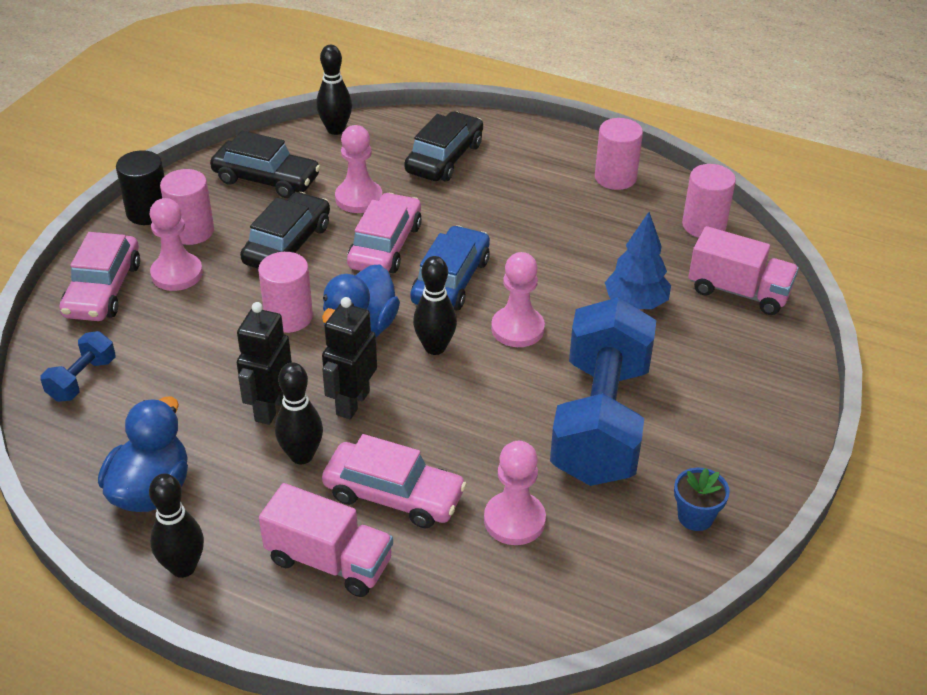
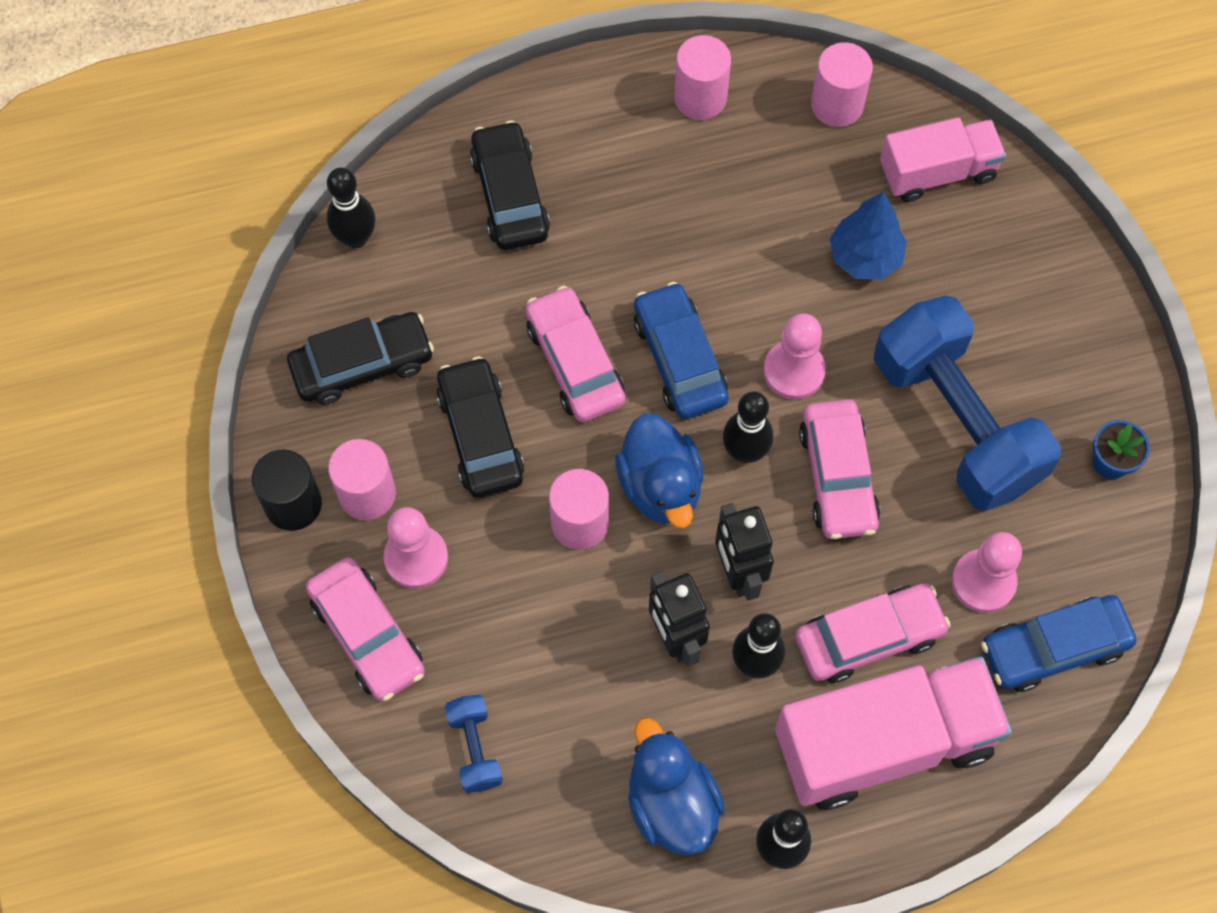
camera: 40 degrees left, 25 degrees up
(329, 561) = (884, 743): pink truck -> pink truck, size x1.66
(358, 198) = (484, 319): pink pawn -> none
(480, 397) = (837, 476): none -> pink car
(522, 595) = (1053, 648): none -> blue car

